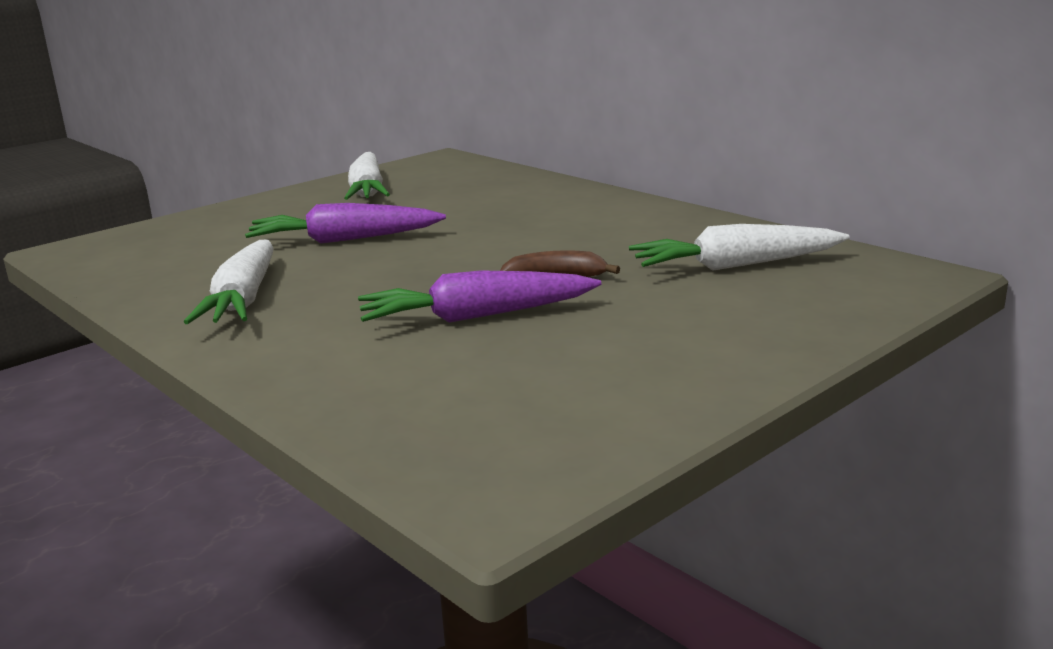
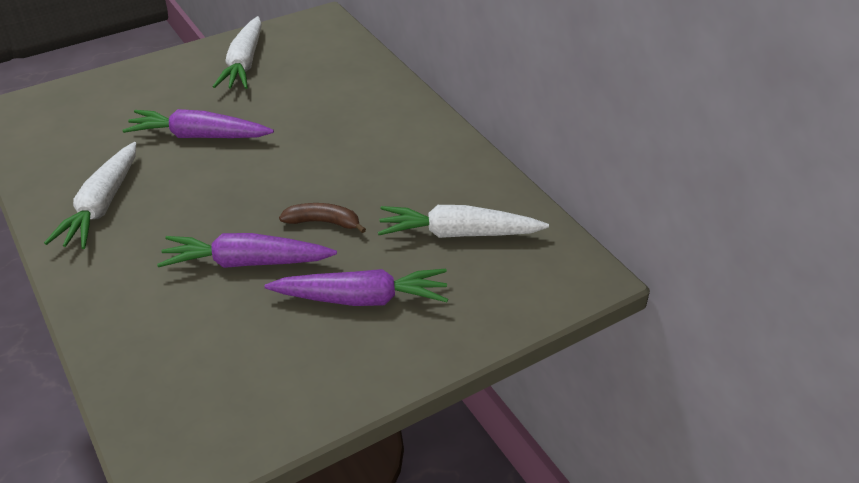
camera: 10 degrees right, 20 degrees up
(656, 324) = (362, 299): none -> purple carrot

